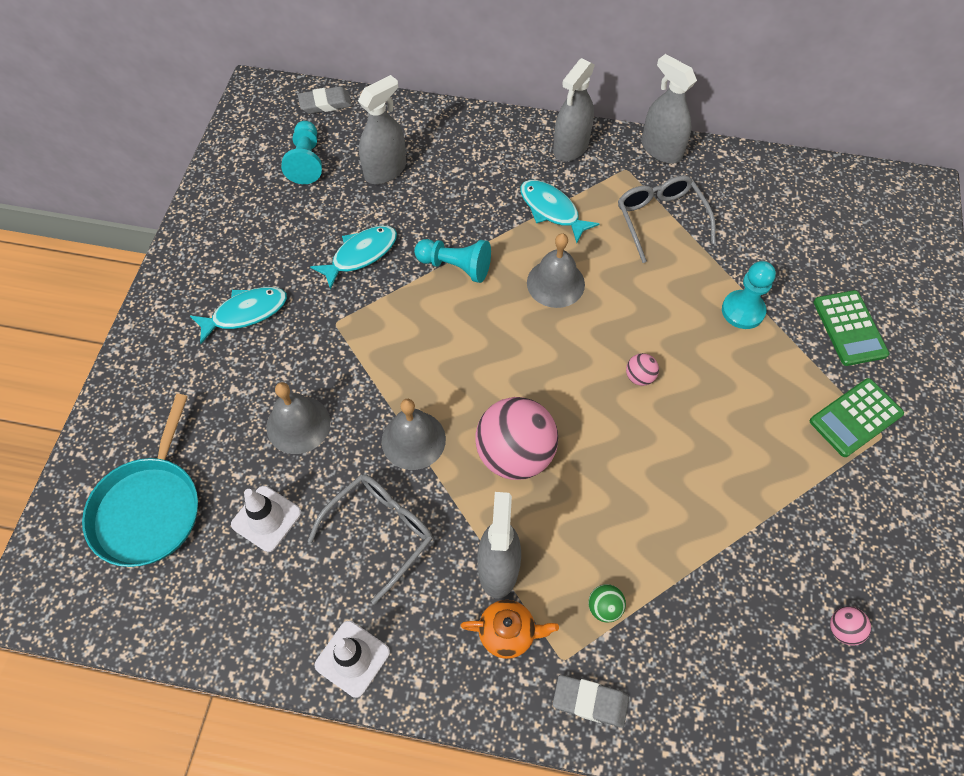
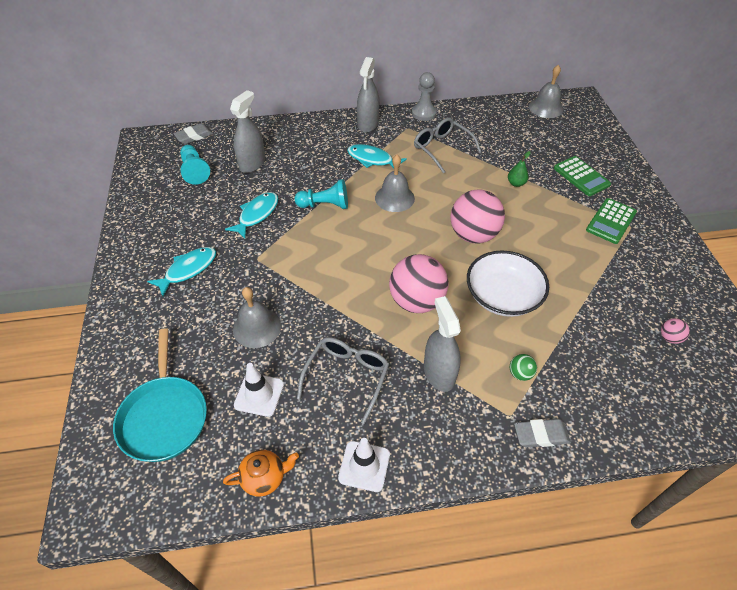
camera: 20 degrees left, 10 degrees down
(413, 440) = (343, 313): grey bell -> grey bell (545, 107)
(508, 633) = (465, 411): orange teapot -> orange teapot (264, 478)
(636, 485) = (502, 296): none -> white bowl
(639, 377) = (473, 235): pink ball -> pink ball, size x2.38
(661, 150) = (424, 113): grey spray bottle -> grey pawn
(743, 311) = (516, 183): turquoise pawn -> green pear

